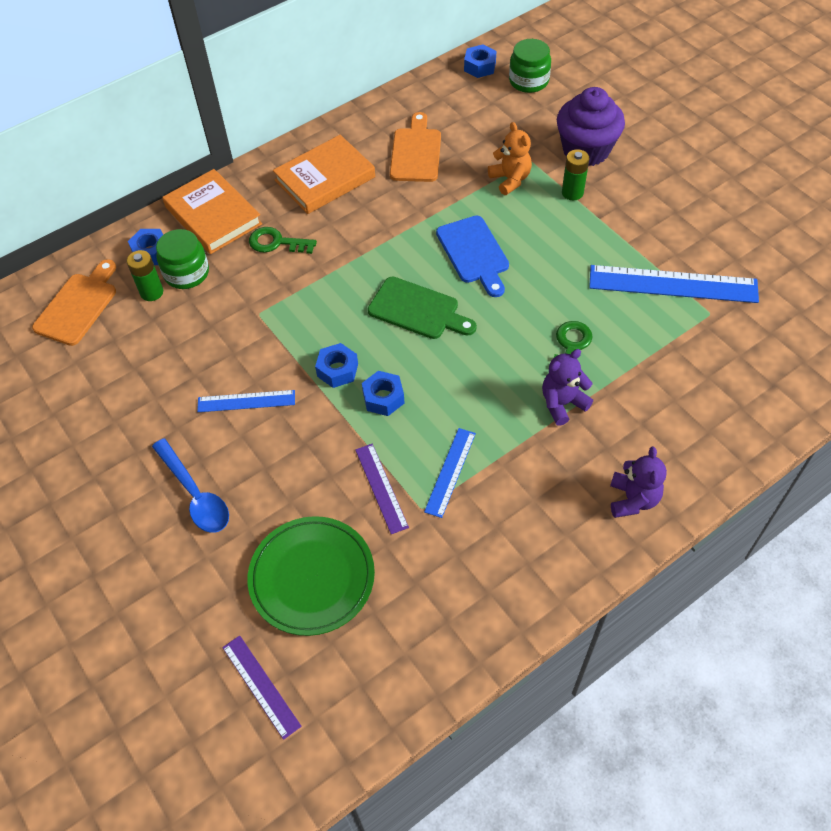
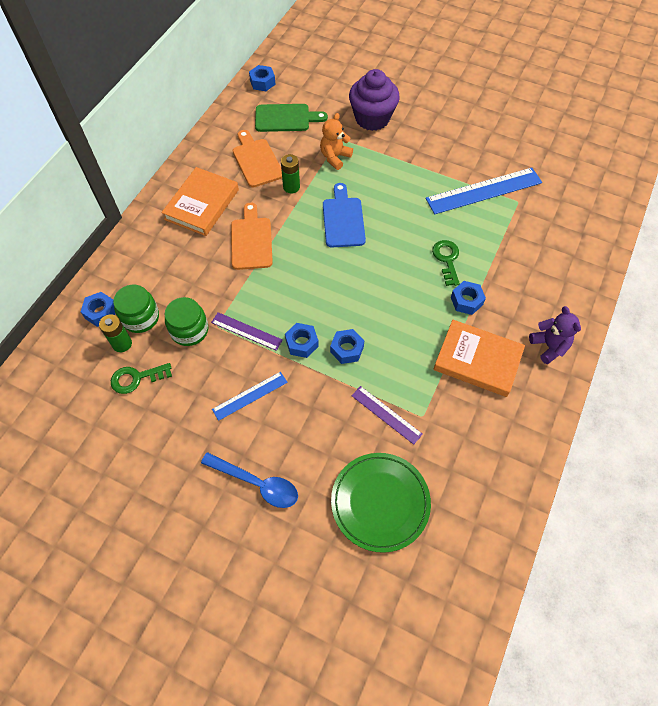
camera: 30 degrees left, 5 degrees up
(78, 306) = (68, 379): orange cutting board -> orange cutting board (251, 240)
(213, 216) = (133, 265): orange book -> orange book (477, 360)
(261, 686) = (395, 599): purple ruler -> purple ruler (246, 331)
(276, 242) = (196, 266): green key -> green key (136, 378)
(417, 310) = (330, 276): green cutting board -> green cutting board (286, 118)
(450, 472) = (424, 381): blue ruler -> none
(474, 253) = (343, 219): blue cutting board -> blue cutting board turned 135 degrees counterclockwise
(510, 180) = (335, 157): orange teddy bear -> orange teddy bear turned 90 degrees counterclockwise
(528, 81) = (303, 82): green jar -> green jar (189, 330)
(562, 403) = (466, 301): purple teddy bear -> blue nut
(572, 192) = (382, 151): green battery -> green battery (291, 187)

